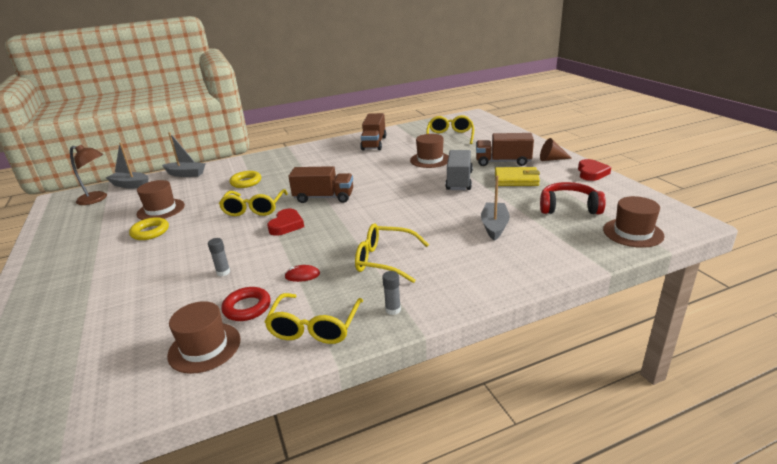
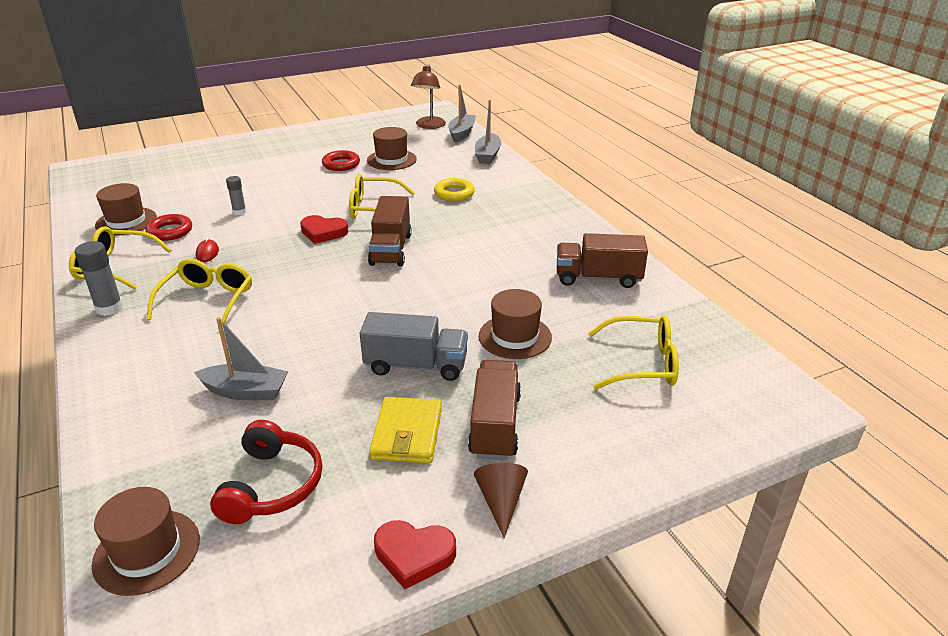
camera: 85 degrees right, 5 degrees up
(150, 232) = (341, 164): yellow ring -> red ring
(393, 310) = (109, 308): grey glue stick -> grey glue stick, size x1.58

